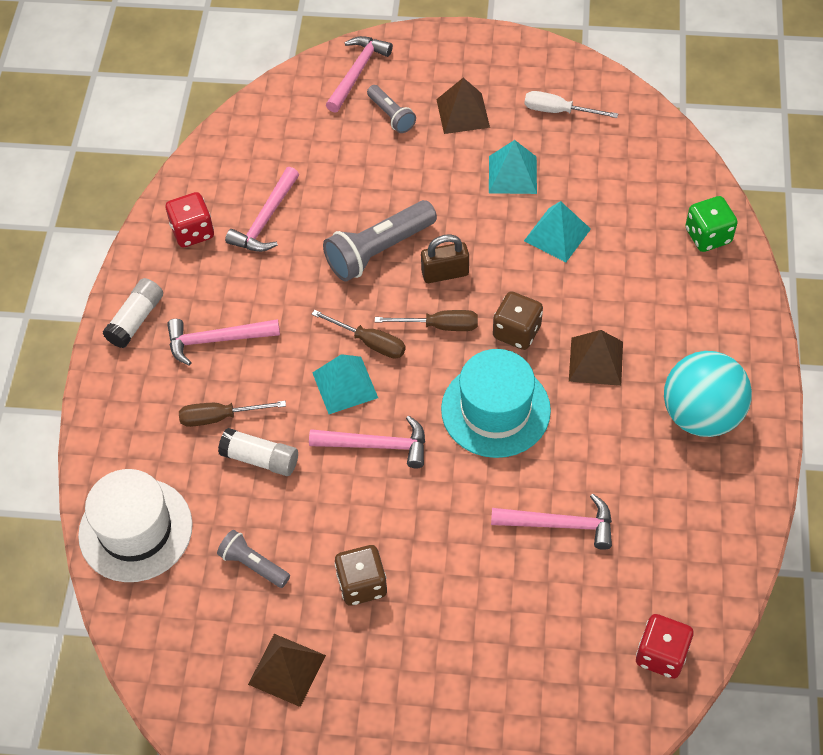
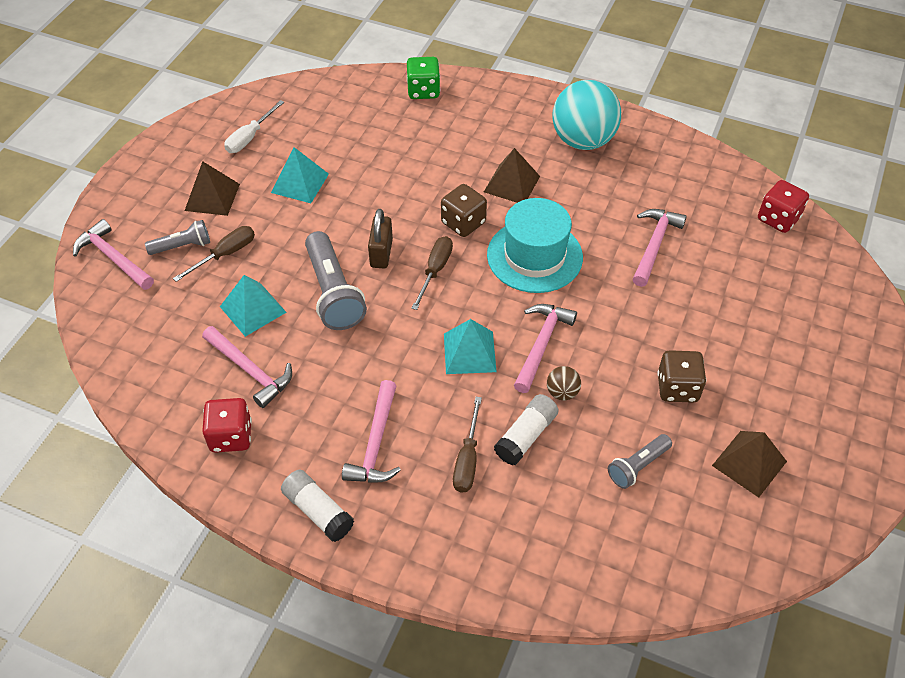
camera: 75 degrees left, 5 degrees down
(135, 530) = (572, 561): white hat -> none
(322, 478) = (562, 392): none -> brown ball
(370, 342) = (431, 323): brown screwdriver -> brown screwdriver (225, 254)
(557, 235) = (378, 173): turquoise pyramid -> turquoise pyramid (253, 309)

